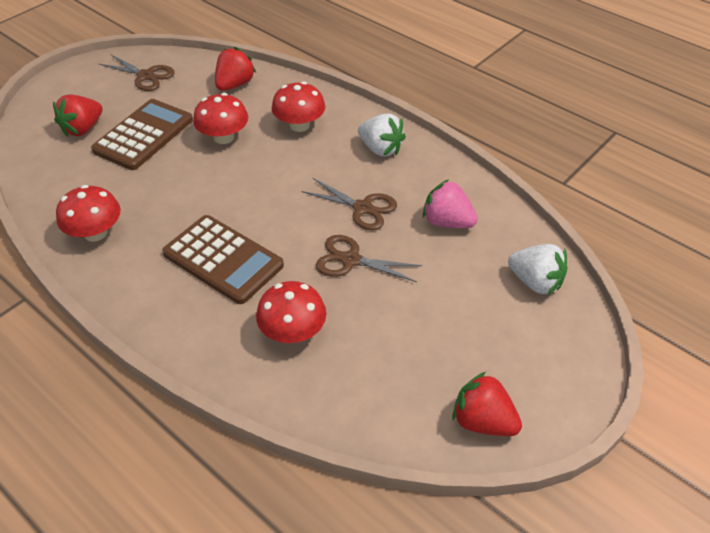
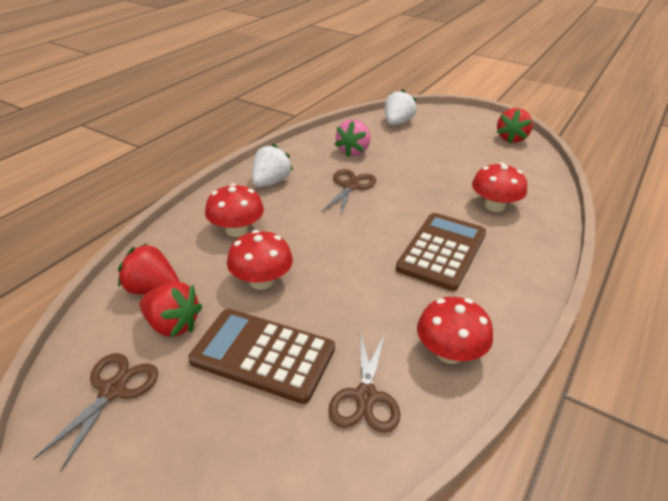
camera: 100 degrees left, 10 degrees down
(83, 129) = (252, 433): red strawberry -> red strawberry (172, 325)
(351, 260) = (410, 187): brown scissors -> brown scissors (365, 397)

